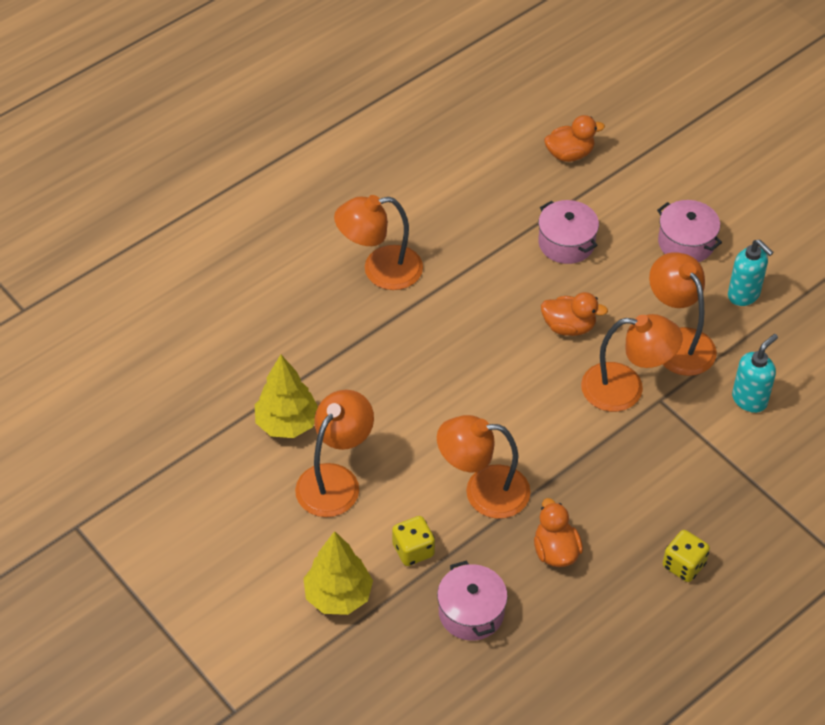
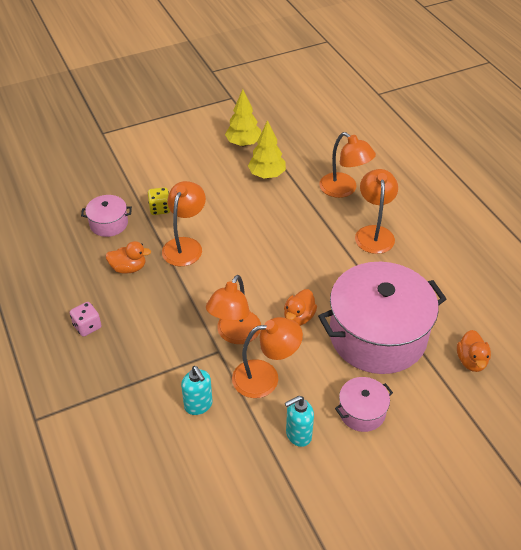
camera: 105 degrees right, 5 degrees down
(335, 480) = (220, 187): orange lamp -> orange lamp (344, 189)
(338, 596) = (146, 176): yellow tree -> yellow tree (243, 143)
(566, 243) = (377, 335): pink pot -> pink pot, size x2.24
(683, 565) = (87, 326): yellow dice -> pink dice

